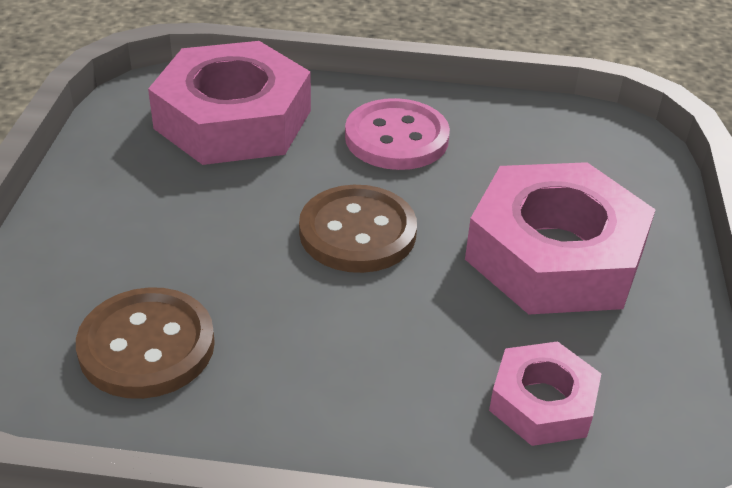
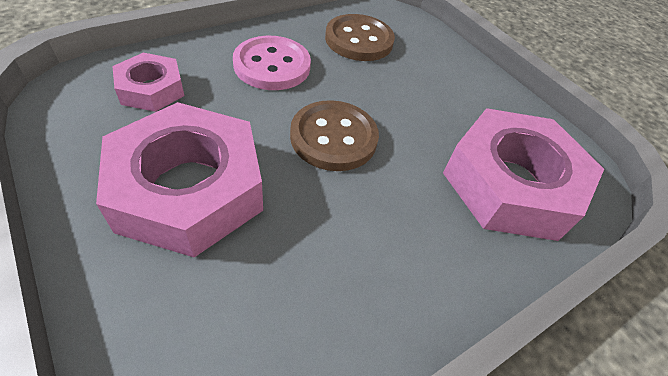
camera: 135 degrees right, 10 degrees up
(396, 138) = (394, 240): pink button -> pink button (272, 65)

